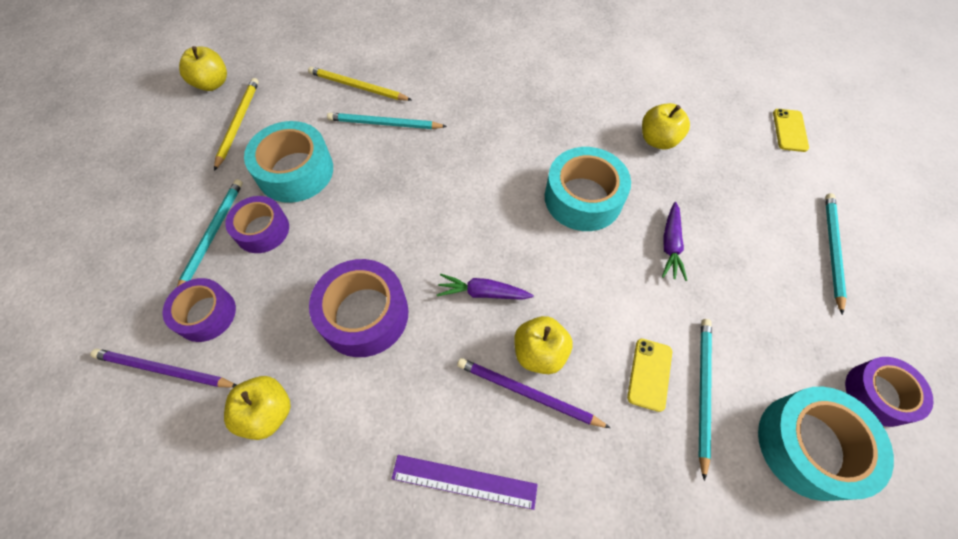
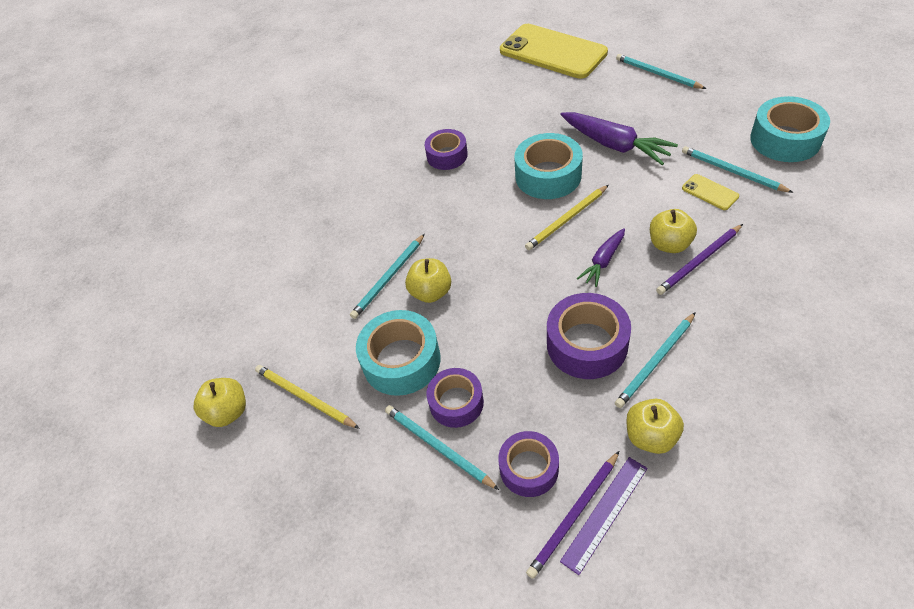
camera: 55 degrees left, 10 degrees down
(358, 87) = (327, 286): yellow pencil -> yellow pencil (566, 219)
(364, 388) = (655, 361): none -> turquoise pencil
(464, 482) = (754, 318): purple ruler -> purple ruler (605, 513)
(658, 140) = (519, 117): yellow apple -> yellow apple (431, 292)
(670, 245) = (615, 145): purple carrot -> purple carrot, size x1.74
(789, 130) = (552, 52): yellow phone -> yellow phone, size x2.45
(878, 394) = (763, 98): purple tape -> purple tape (447, 155)

